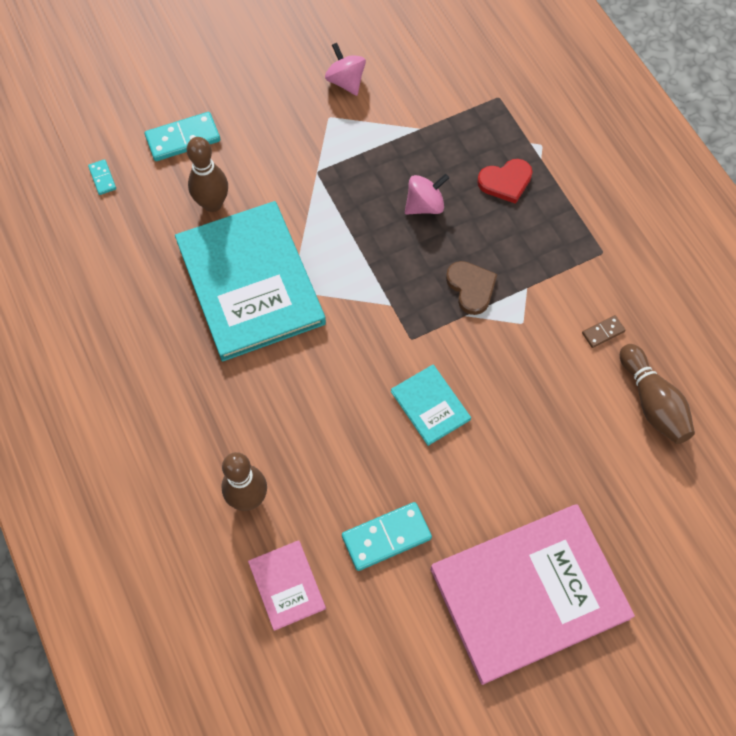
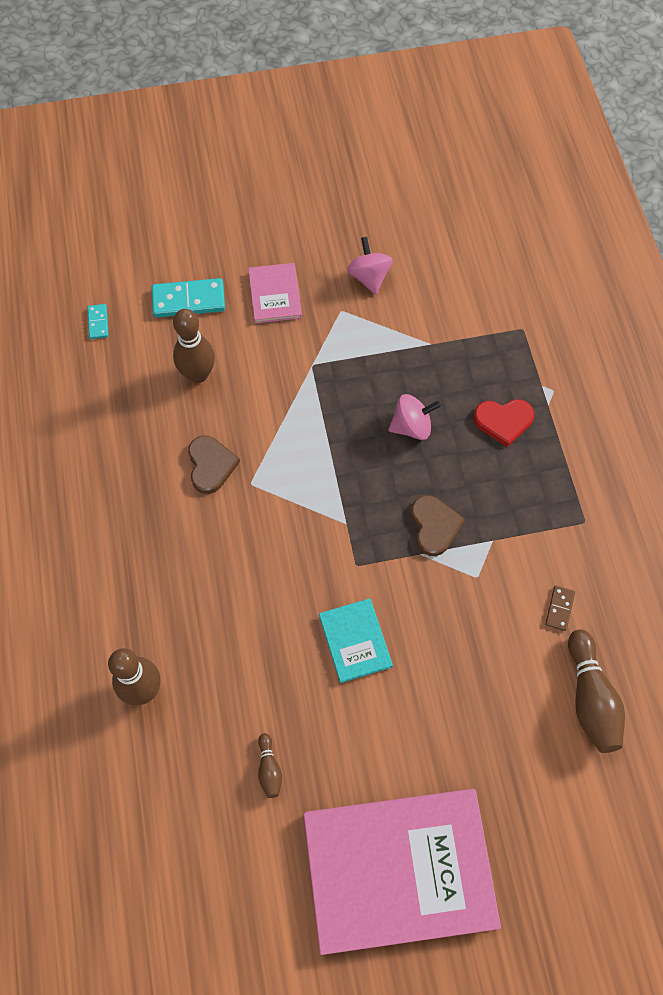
camera: 15 degrees right, 0 degrees up
(250, 283) = (211, 465): turquoise book -> brown heart
(286, 585) = (154, 792): pink book -> pink book (275, 294)
(386, 537) = (269, 769): turquoise domino -> brown bowling pin
(603, 332) = (559, 608): brown domino -> brown domino turned 60 degrees counterclockwise

